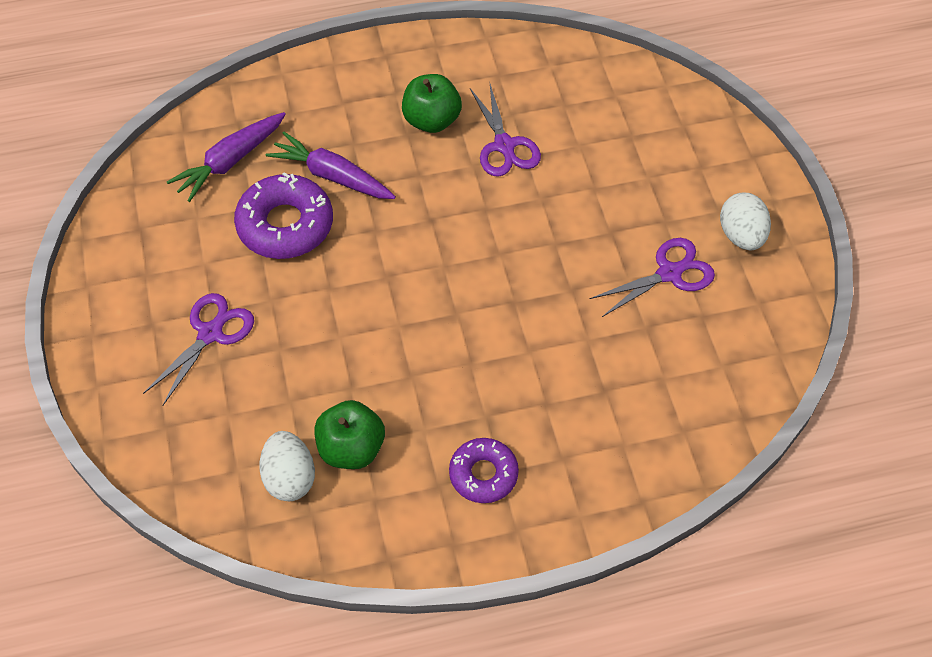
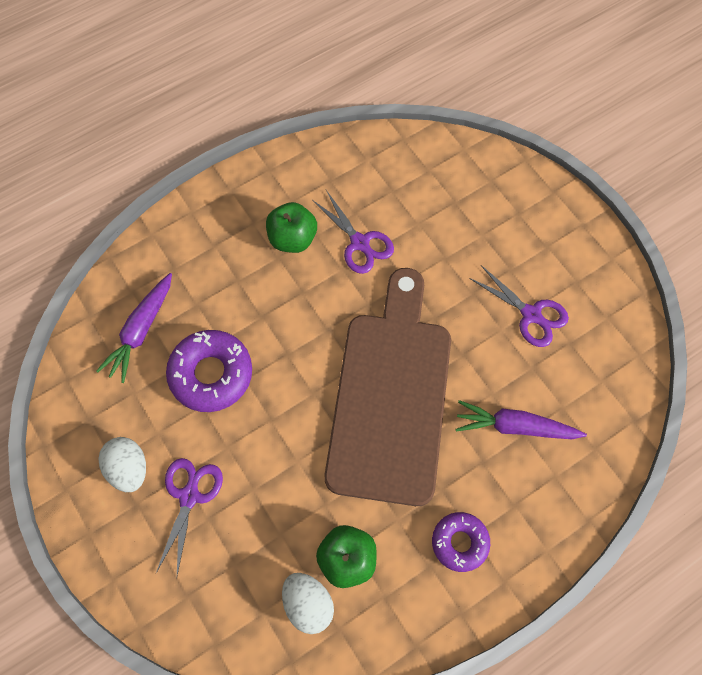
camera: 20 degrees left, 10 degrees up
(332, 176) = (232, 316): purple carrot -> purple carrot (515, 426)
(471, 305) = (391, 395): none -> brown cutting board
(669, 273) = (531, 314): purple scissors -> purple scissors turned 90 degrees clockwise
(741, 235) = (571, 263): white egg -> white egg (129, 468)

